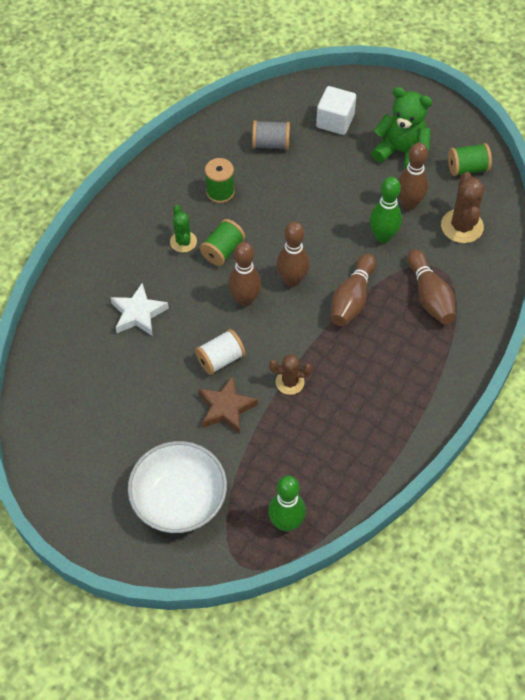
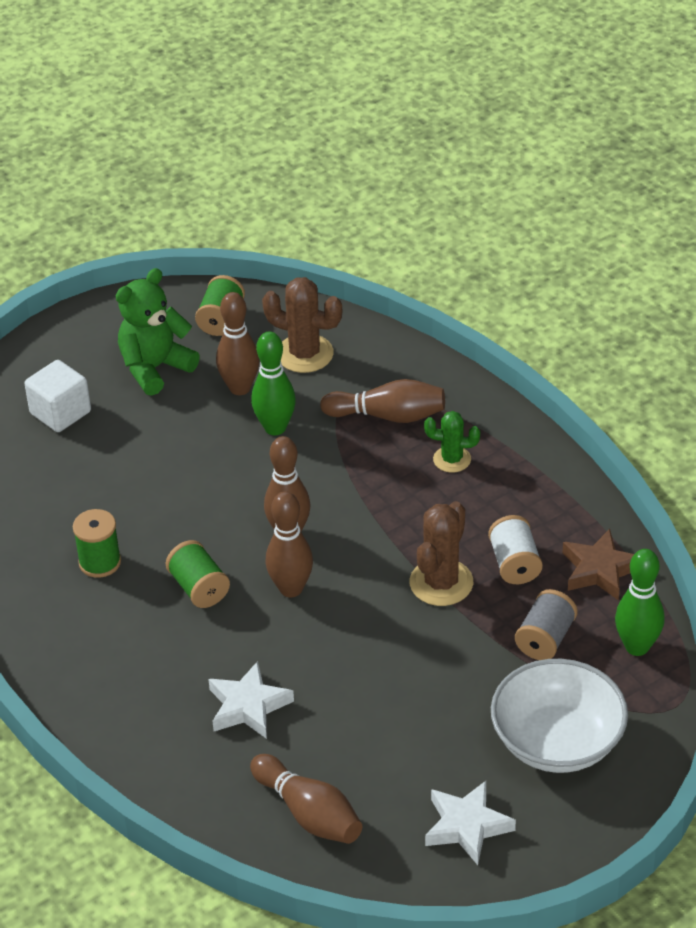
camera: 65 degrees left, 15 degrees down
(88, 469) = (467, 826): none -> white star
(183, 242) = (158, 625): green cactus -> green cactus (452, 459)
(220, 359) = (370, 640): white spool -> white spool (514, 564)
(226, 408) = (446, 656): brown star -> brown star (600, 570)
(271, 144) = (53, 487): grey spool -> grey spool (545, 639)
(290, 382) = (441, 583): brown cactus -> brown cactus, size x1.60
(352, 299) = (351, 486): brown bowling pin -> brown bowling pin (309, 813)

